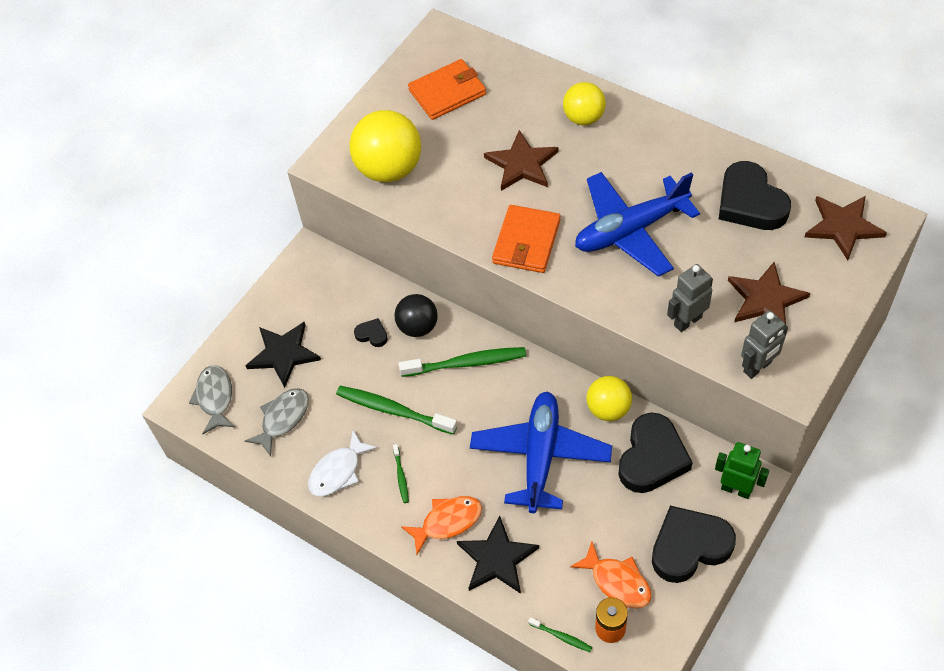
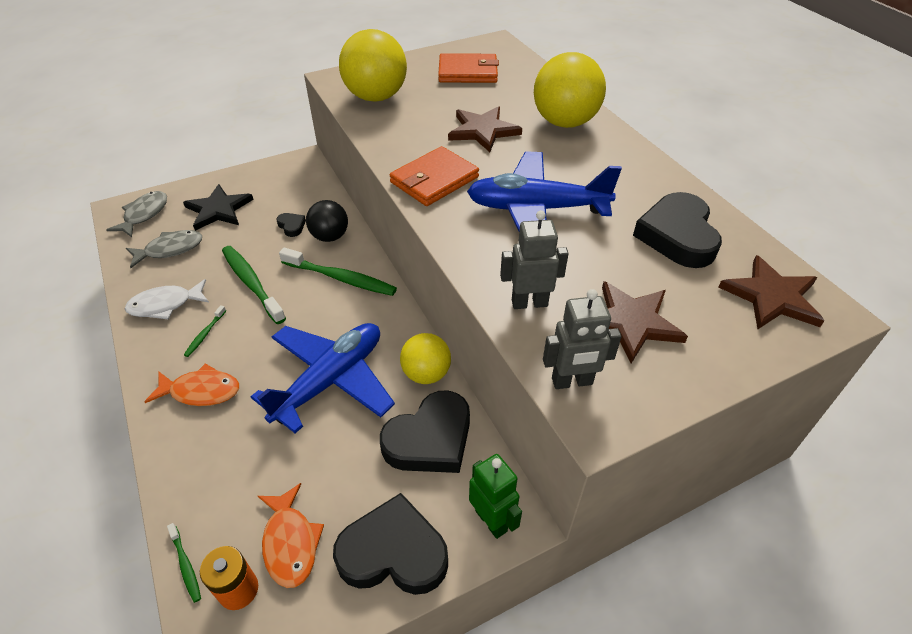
camera: 25 degrees right, 10 degrees down
(497, 558) = (207, 448): black star -> none
(583, 118) = (564, 122): yellow ball -> yellow ball, size x1.64

